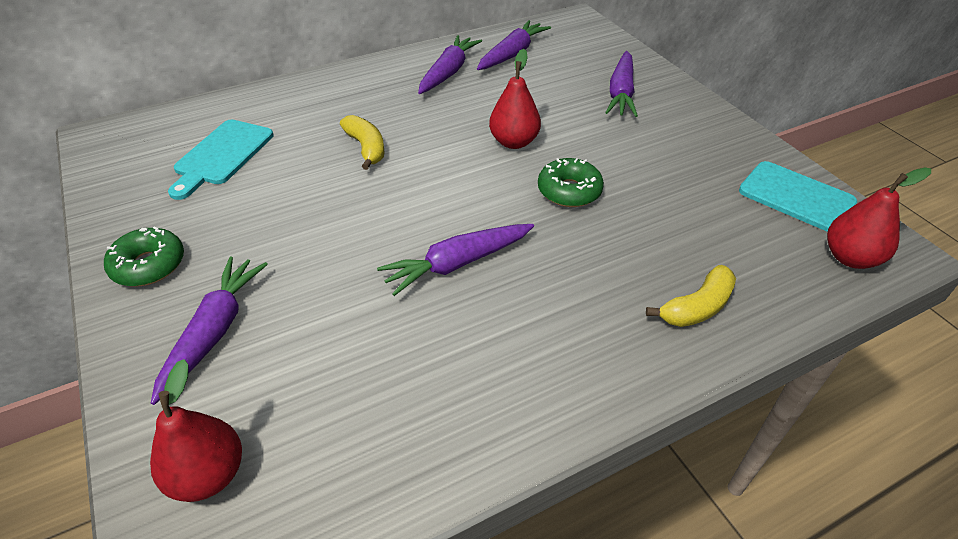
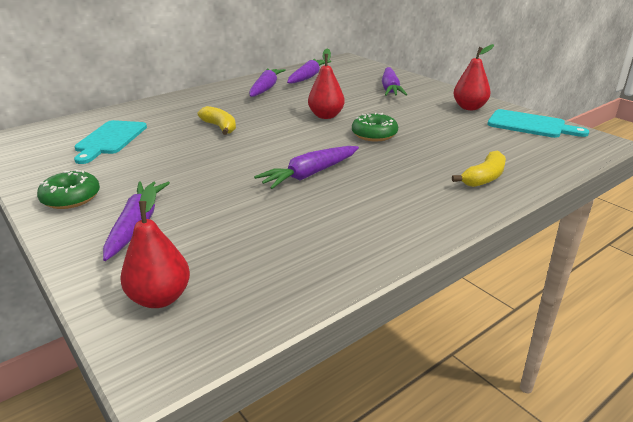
camera: 10 degrees left, 15 degrees down
(850, 258) = (572, 147): red pear -> red pear (469, 107)

